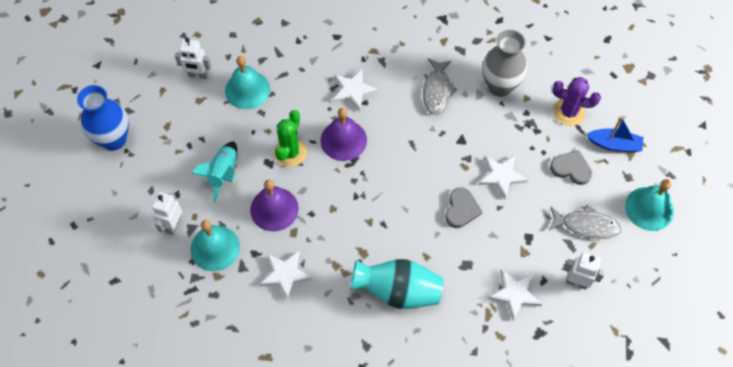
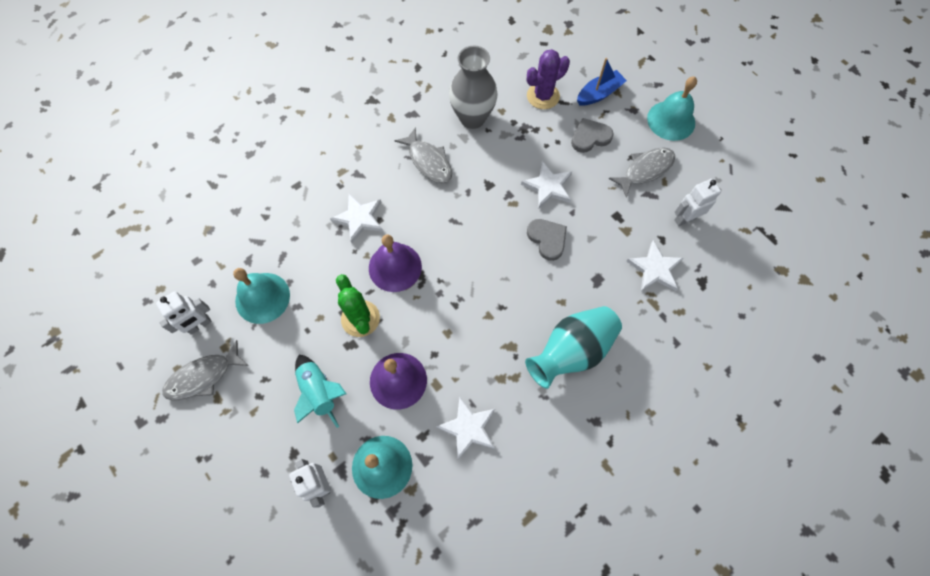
camera: 45 degrees left, 5 degrees up
(114, 139) = (174, 460): blue vase -> none
(171, 107) = (203, 376): none -> grey fish

